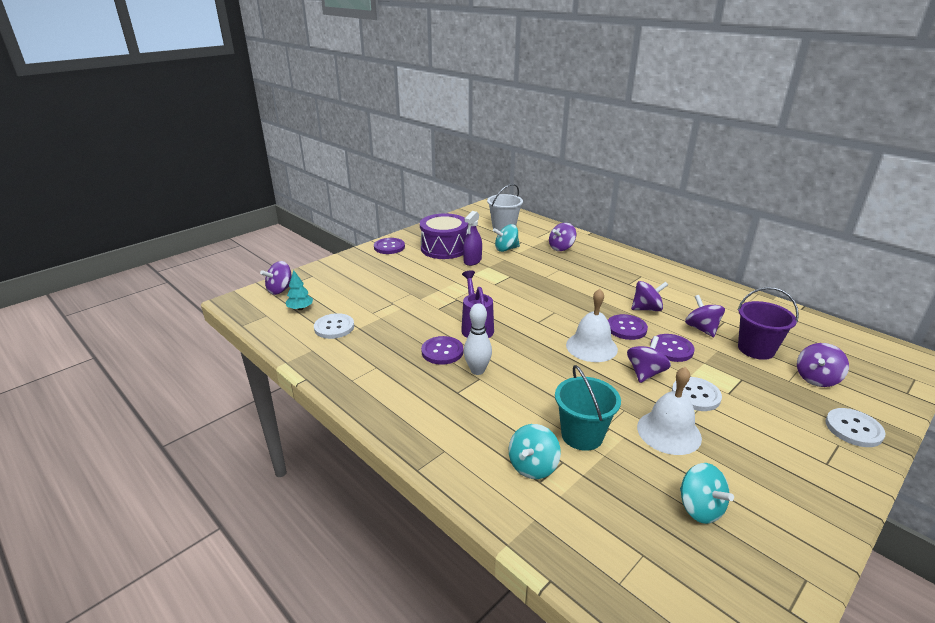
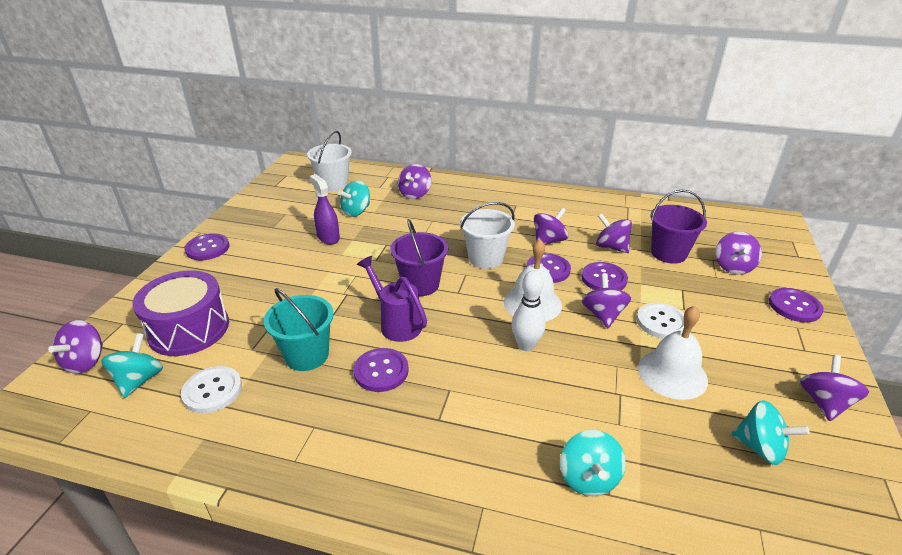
camera: 30 degrees left, 5 degrees up
(300, 308) = (139, 380): turquoise tree -> turquoise spinning top
(444, 248) = (282, 230): purple drum -> purple drum (189, 329)
(472, 261) = (328, 237): purple spray bottle -> purple spray bottle turned 150 degrees clockwise
(477, 370) = (440, 380): white bowling pin -> white bowling pin (526, 345)
(514, 309) = (420, 284): none -> purple bucket
(580, 306) = (485, 258): none -> white bucket
(582, 435) = (604, 414): turquoise bucket -> turquoise bucket (307, 355)
(802, 506) = (824, 403): none -> purple spinning top
(853, 429) = (794, 306): white button -> purple button

